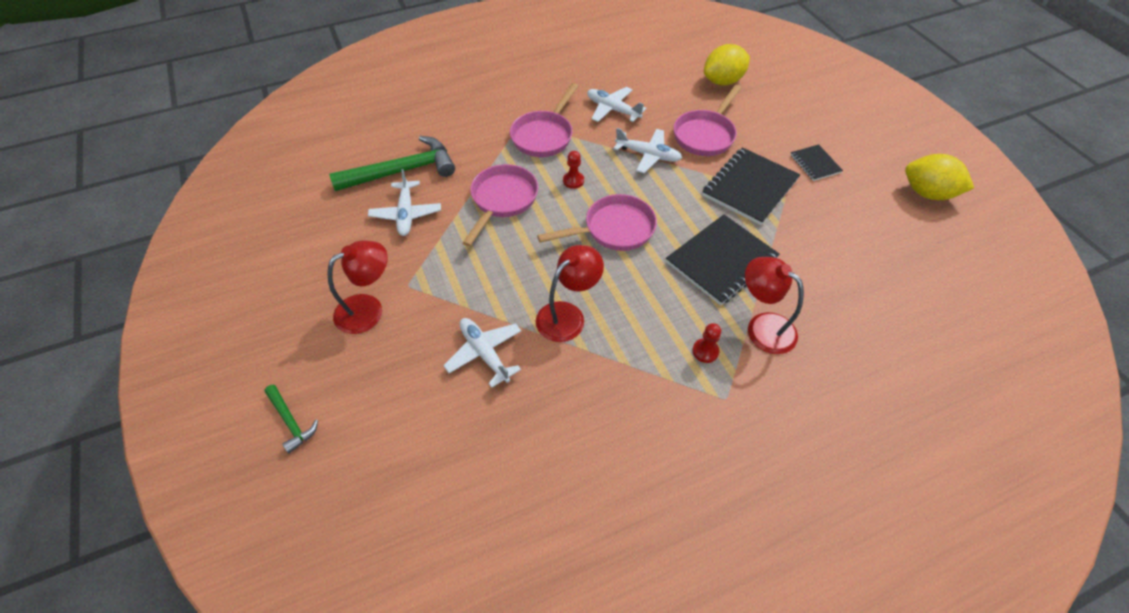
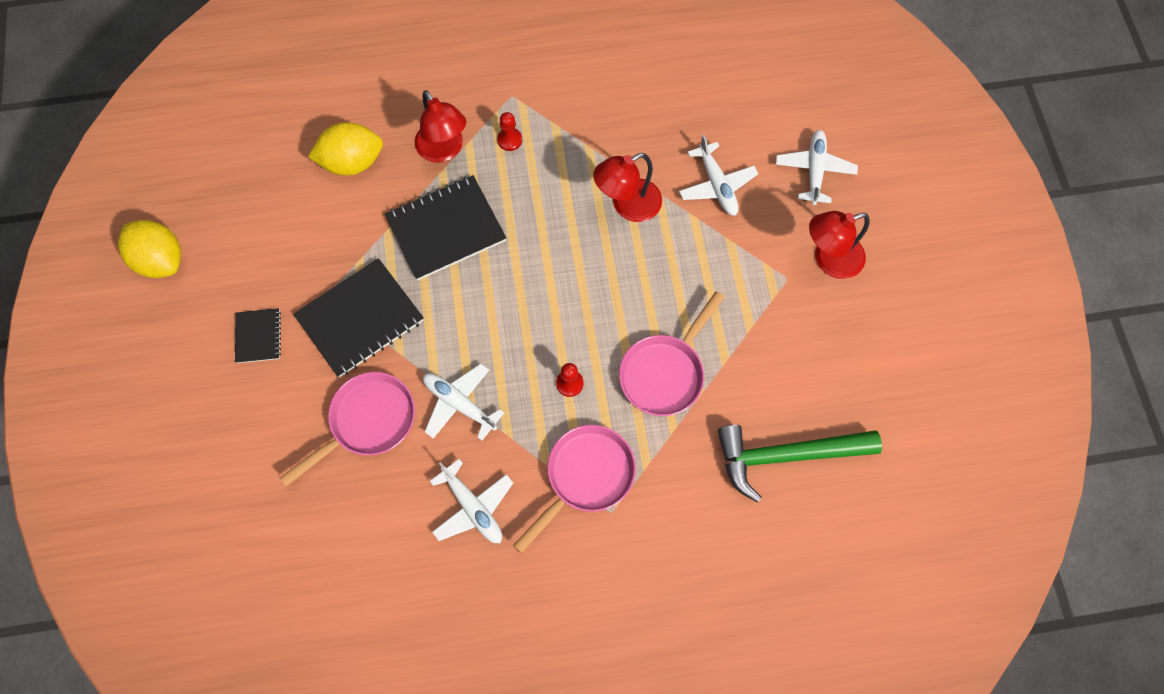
camera: 165 degrees left, 15 degrees up
(291, 421) = (896, 163): green hammer -> none
(406, 214) = (784, 380): white plane -> white plane (814, 170)
(613, 229) = (545, 297): pink pan -> none
(722, 81) = (285, 530): yellow lemon -> yellow lemon (352, 162)

